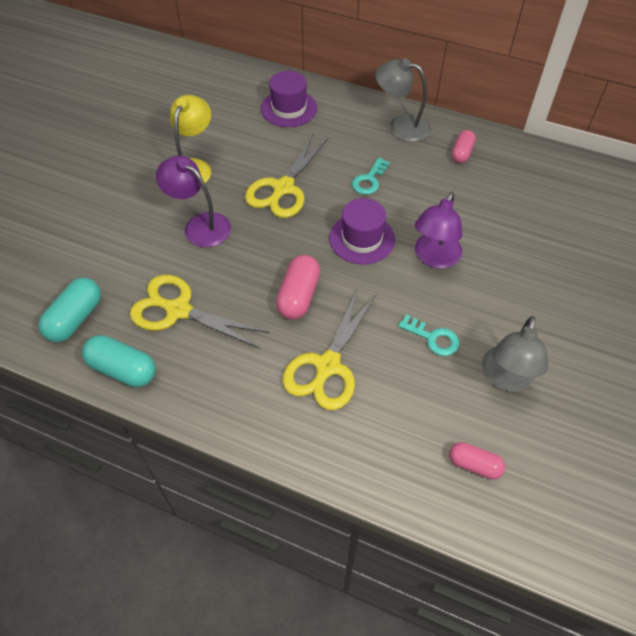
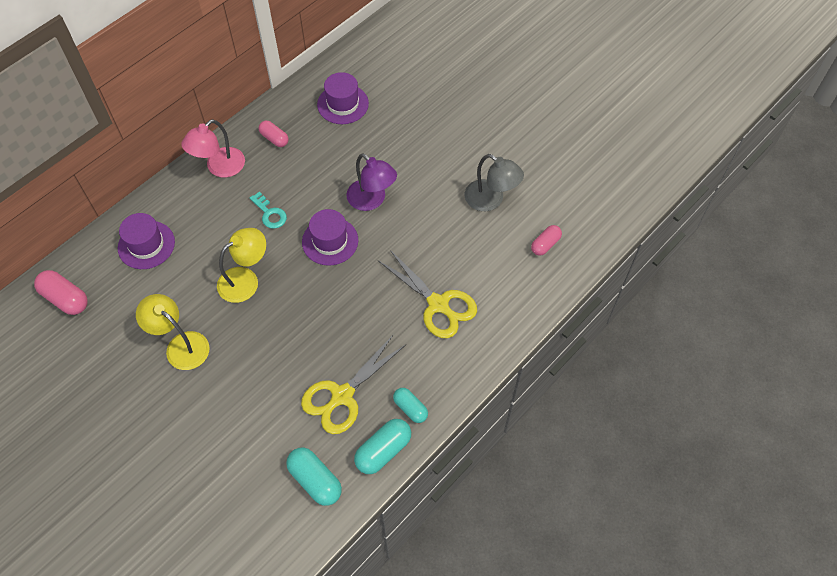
camera: 70 degrees left, 5 degrees up
(182, 379) = (410, 408): none -> turquoise capsule
(200, 225) = (256, 357): purple lamp -> none
(283, 188) = (245, 280): yellow scissors -> yellow lamp
(298, 296) = (366, 304): pink capsule -> pink capsule (65, 298)
(401, 126) = (219, 168): grey lamp -> pink lamp
(433, 338) = (442, 229): turquoise key -> none
(545, 192) = (343, 104): none -> purple hat

